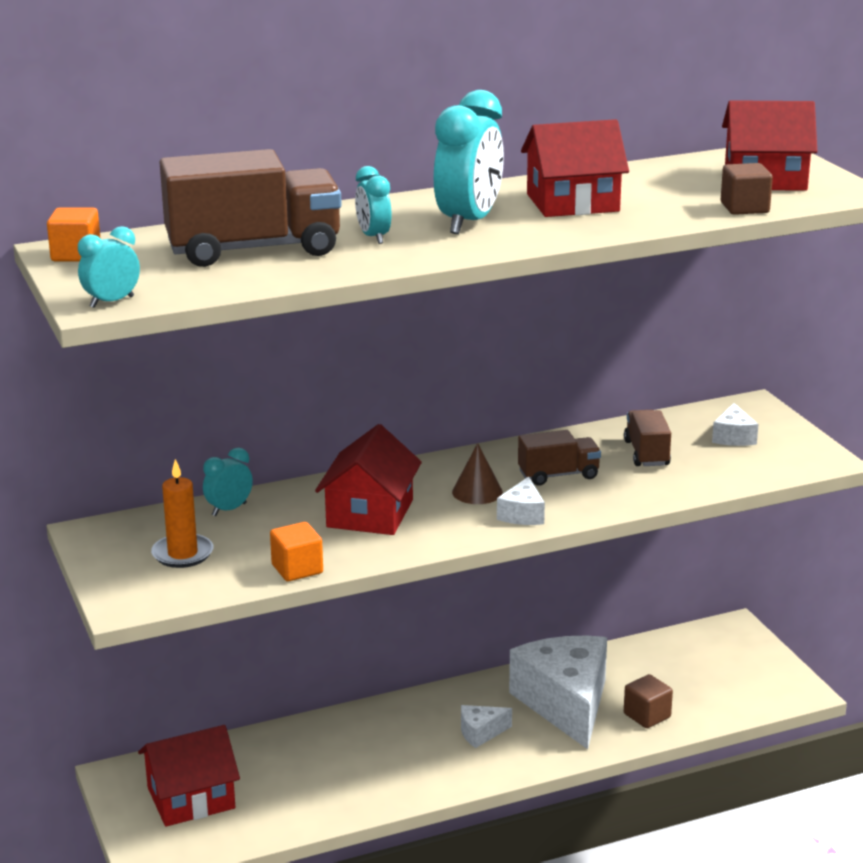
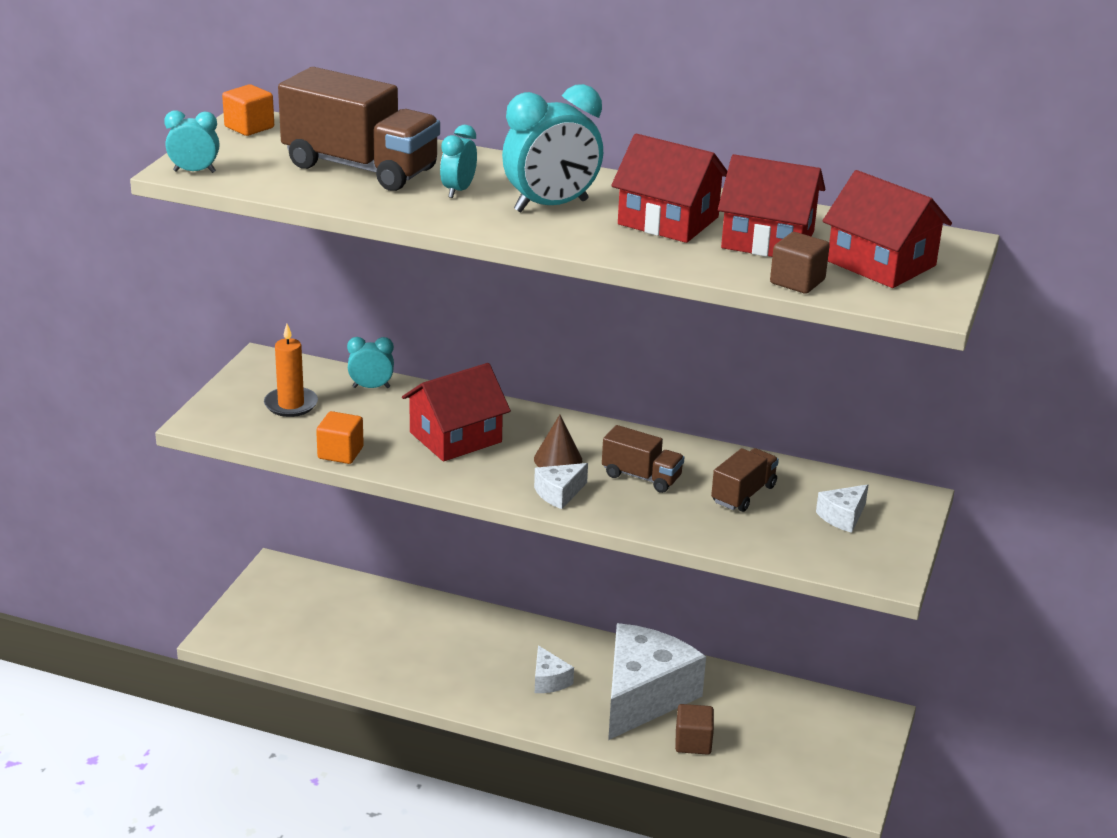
camera: 40 degrees right, 5 degrees up
(191, 798) = (298, 611): red house -> red house (768, 240)
(480, 733) = (549, 680): white cheese -> white cheese turned 135 degrees counterclockwise

